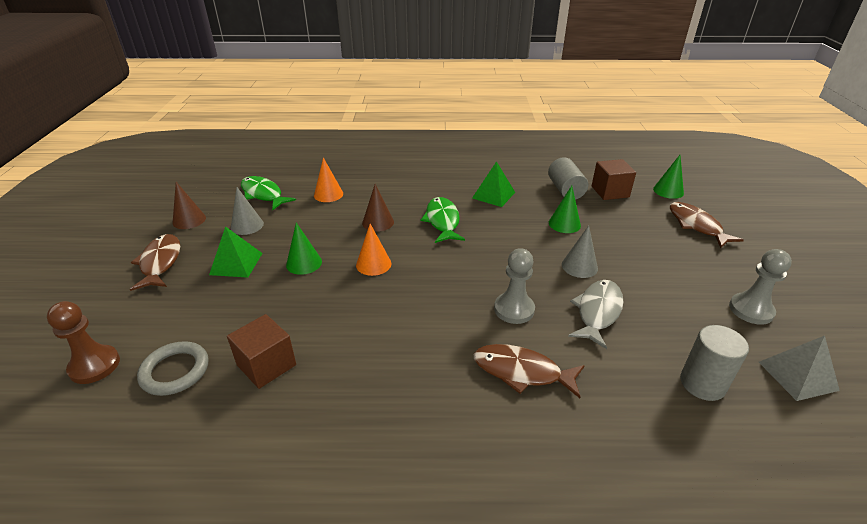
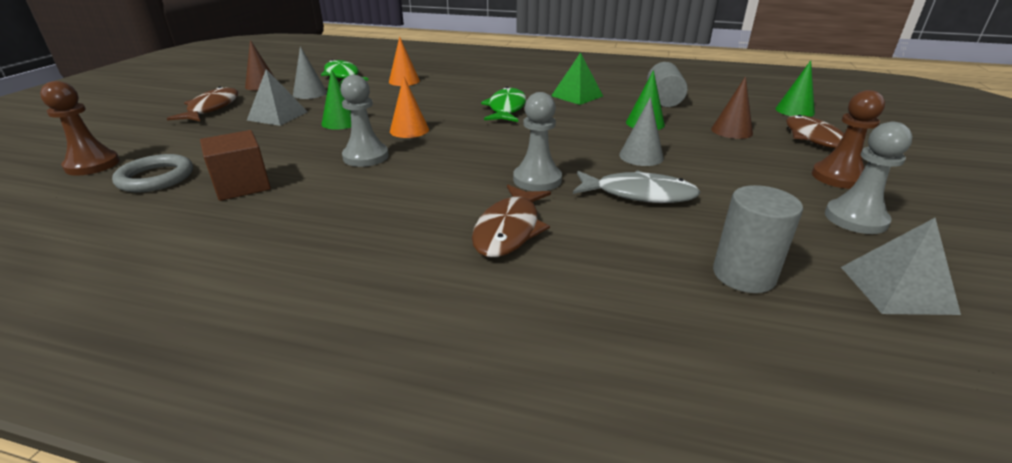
camera: 15 degrees right, 5 degrees down
(236, 263) = (277, 116): green pyramid -> grey pyramid
(355, 306) = (366, 157): none -> grey pawn
(378, 222) = (438, 103): brown cone -> brown cone (731, 131)
(522, 372) = (509, 229): brown fish -> brown fish turned 105 degrees counterclockwise
(597, 312) = (639, 194): grey fish -> grey fish turned 60 degrees clockwise
(610, 192) = (718, 105): brown cube -> none
(725, 266) = (838, 177): none -> brown pawn

